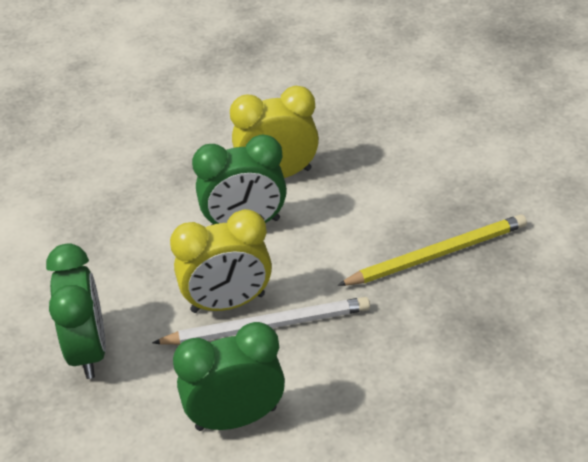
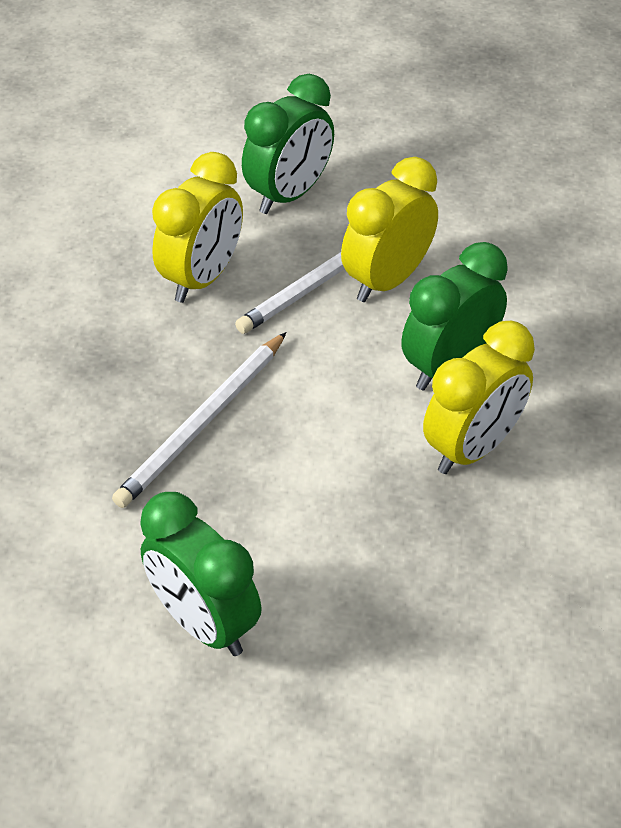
camera: 145 degrees right, 5 degrees up
(88, 351) = (474, 191): green clock -> green clock (204, 622)
(366, 367) = (202, 278): none -> yellow clock
(437, 254) = (202, 423): yellow pencil -> white pencil

